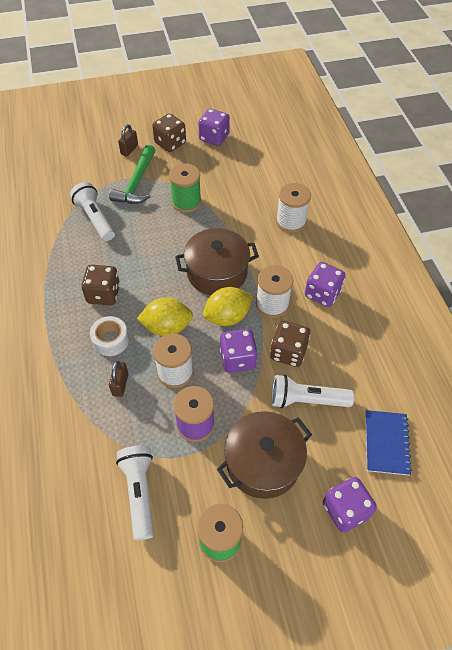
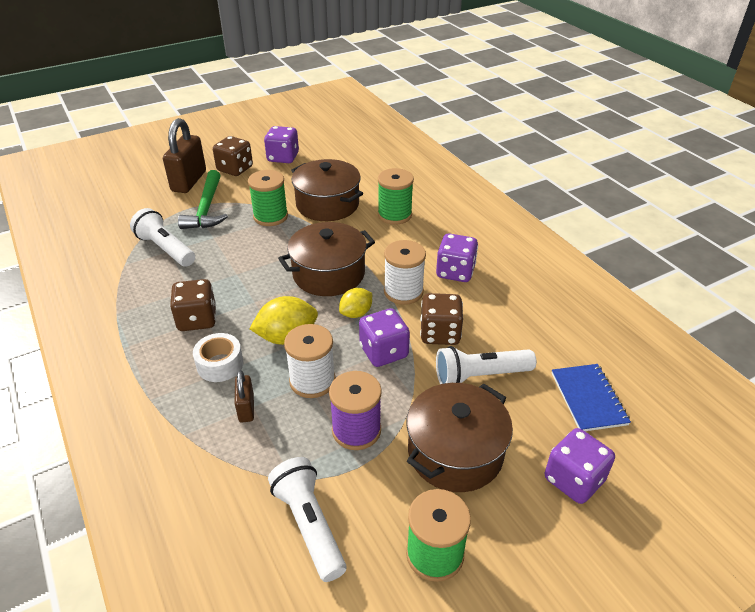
camera: 15 degrees left, 15 degrees down
(129, 150) = (189, 181): brown padlock -> brown padlock, size x1.93
(227, 317) = (356, 313): yellow lemon -> yellow lemon, size x0.64
(237, 198) = (327, 204): none -> brown pot
(291, 221) = (394, 215): white spool -> green spool

